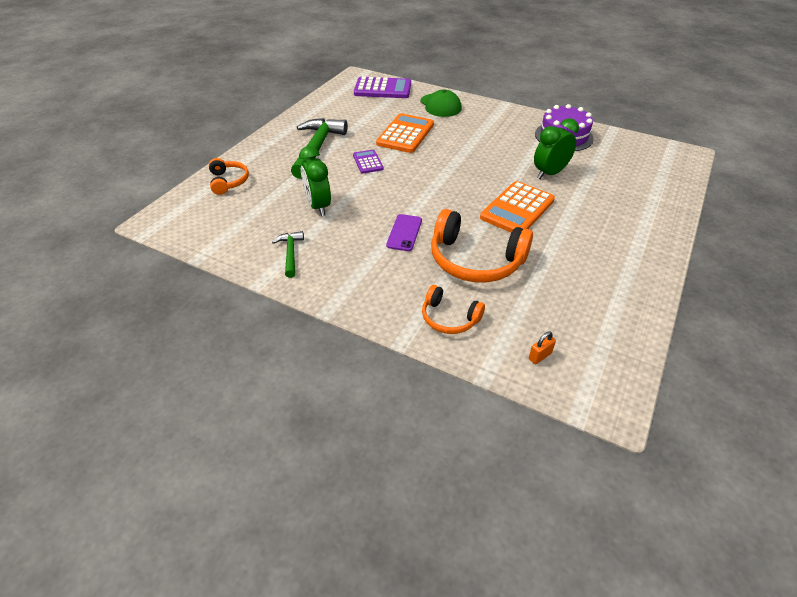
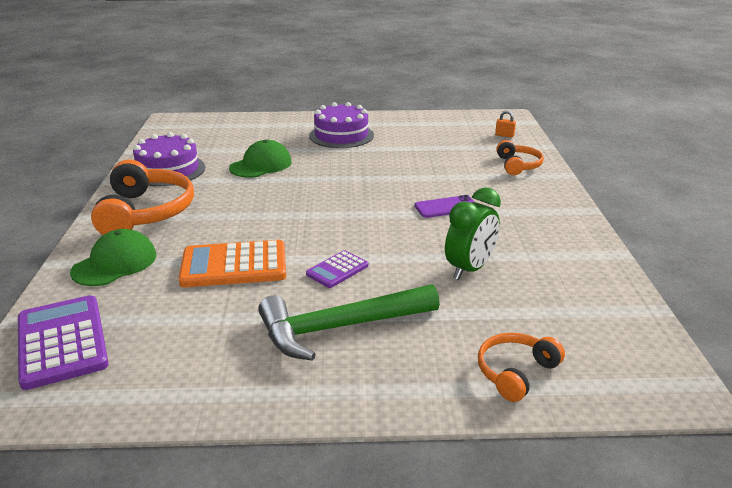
camera: 120 degrees left, 15 degrees down
(290, 253) = (562, 254): green hammer -> none
(475, 260) = (440, 170): orange headphones -> orange headphones (146, 212)
(517, 209) = (343, 168): orange calculator -> none
(549, 173) = (261, 165): green clock -> green cap
(601, 233) = (341, 135): none -> purple cake

